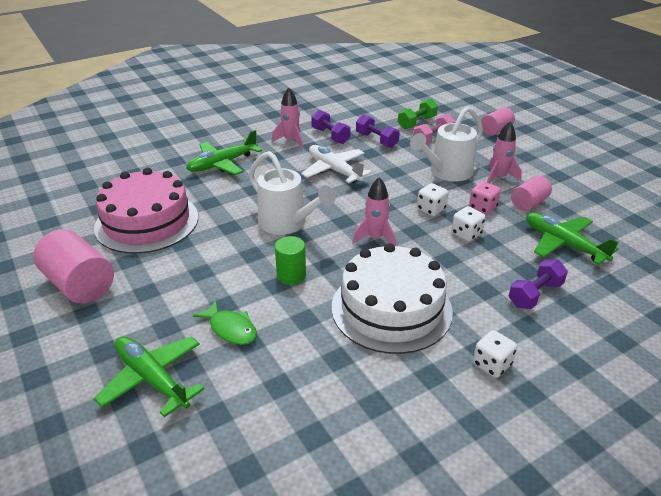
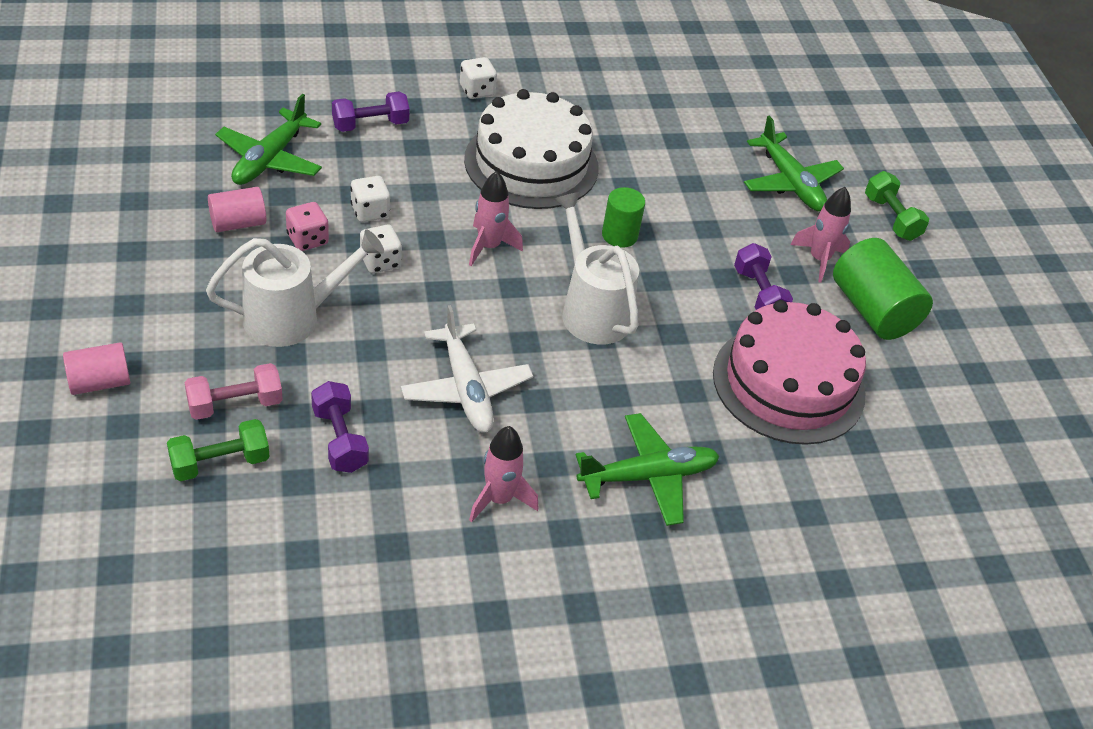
camera: 165 degrees left, 10 degrees up
(45, 376) = (891, 218): none -> green dumbbell
(79, 284) = (873, 310): pink cylinder -> green cylinder
(231, 329) = (706, 201): green fish -> none
(330, 136) = (416, 486): purple dumbbell -> purple dumbbell (758, 294)
(499, 178) = (226, 278): pink rocket -> pink rocket (819, 259)
(563, 244) = (270, 159): green plane -> green plane turned 45 degrees clockwise

